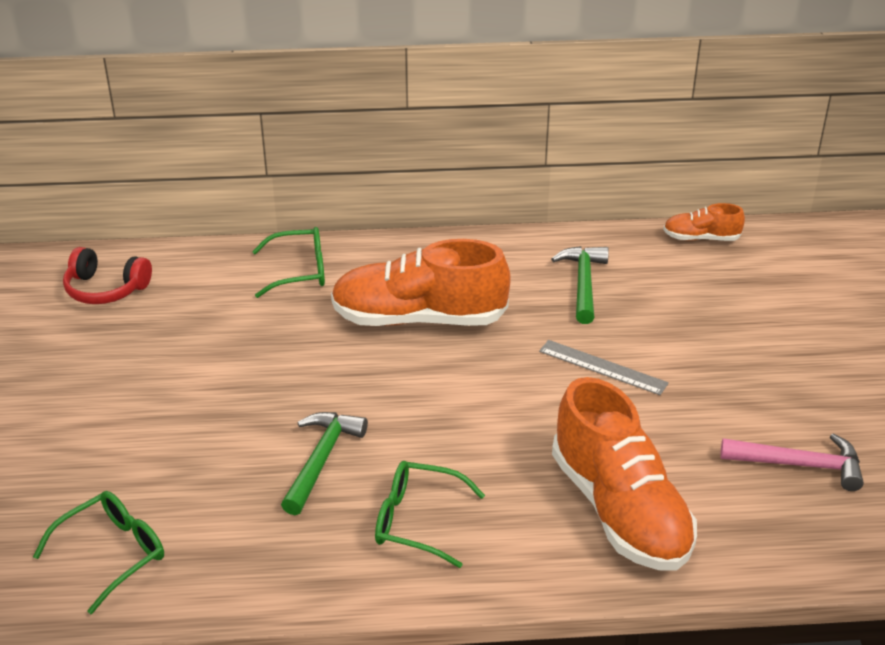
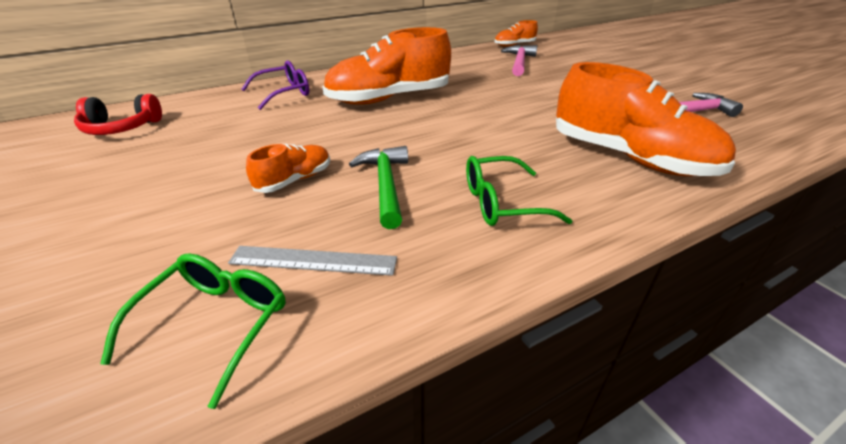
camera: 25 degrees left, 0 degrees up
(239, 424) = (295, 180): none -> orange shoe
(300, 271) = (284, 93): green glasses -> purple glasses
(583, 284) = (474, 69): green hammer -> none
(602, 367) = (527, 97): grey ruler -> grey ruler (313, 260)
(665, 286) = (519, 62): none -> pink hammer

